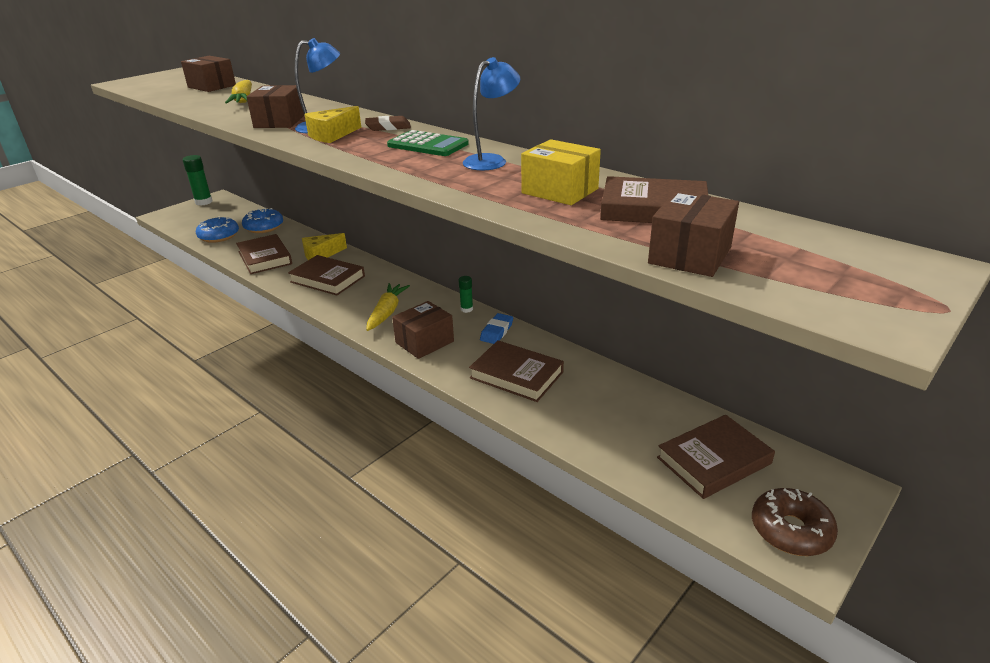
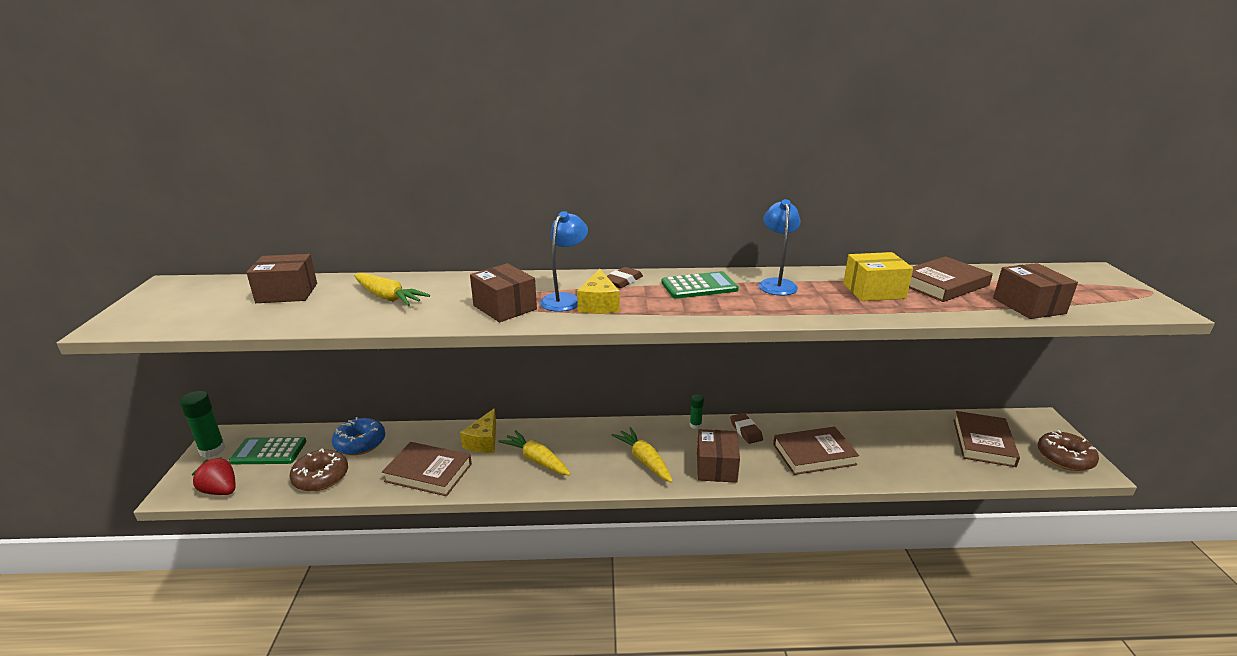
camera: 45 degrees left, 5 degrees down
(175, 223) = (220, 491): none -> red strawberry
(219, 236) = (321, 477): blue donut -> brown donut
(221, 213) = (269, 452): none -> green calculator
(327, 279) = (536, 460): brown book -> yellow carrot
(497, 331) = (746, 431): blue eraser -> brown eraser

